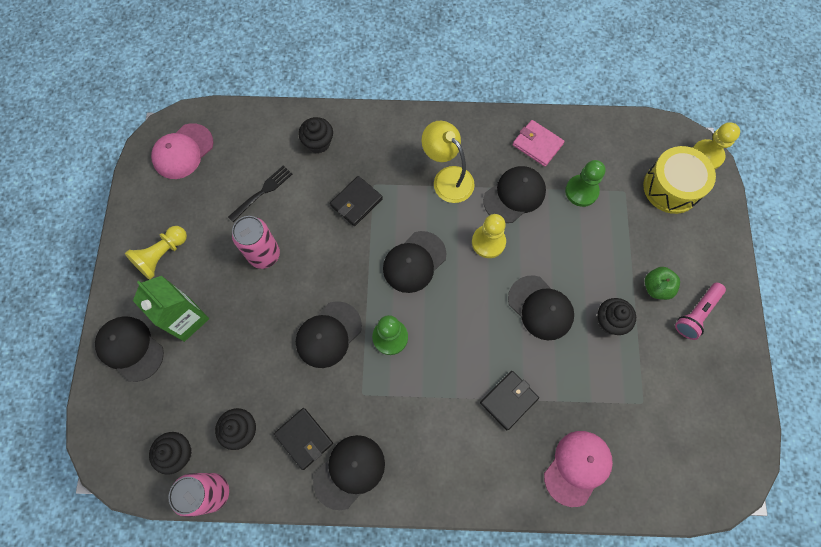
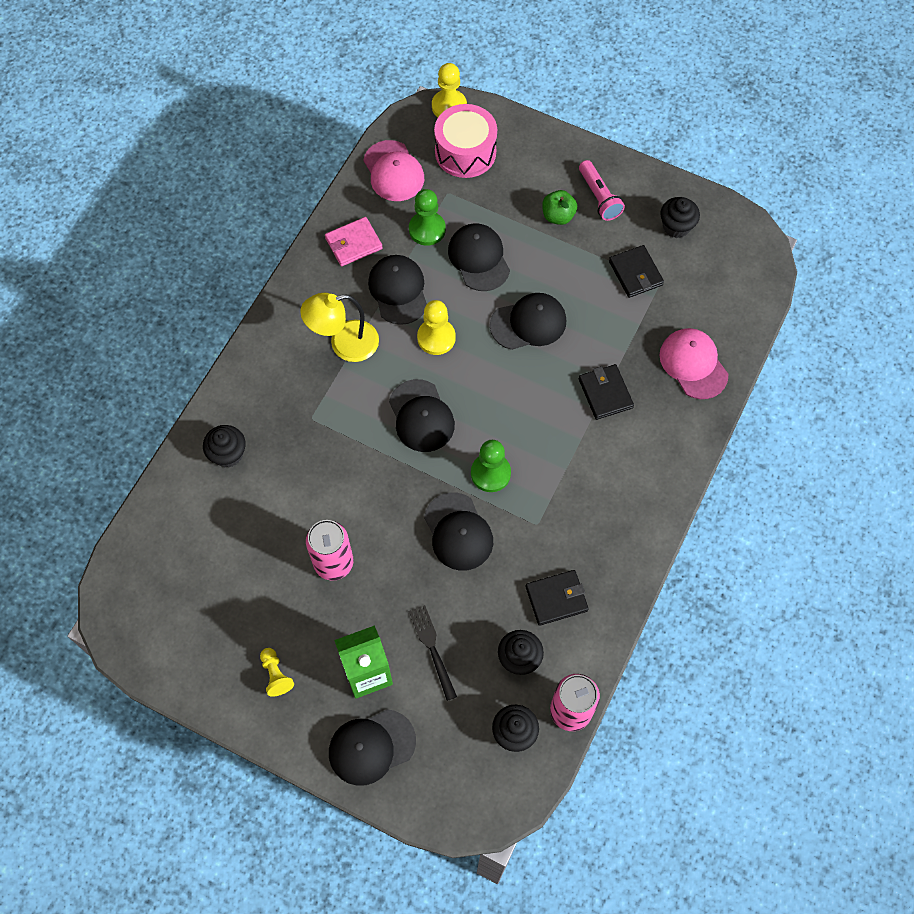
camera: 65 degrees left, 5 degrees down
(162, 255) = (276, 675): yellow pawn -> yellow pawn, size x0.65
(183, 151) = (153, 606): pink cap -> pink cap (393, 171)
(262, 192) = (256, 537): black fork -> black fork (432, 649)
(349, 471) = (608, 567): black cap -> black cap (479, 258)
(356, 202) = (323, 444): black wallet -> black wallet (635, 273)
(610, 321) = (571, 271): black cupcake -> black cupcake (676, 226)
(671, 187) = (465, 152): yellow drum -> pink drum

